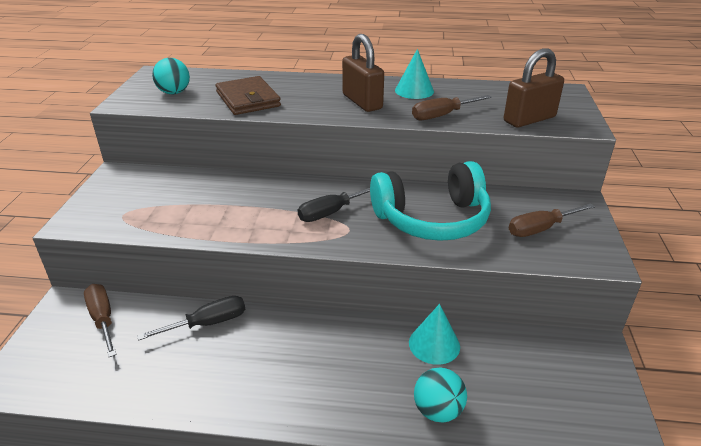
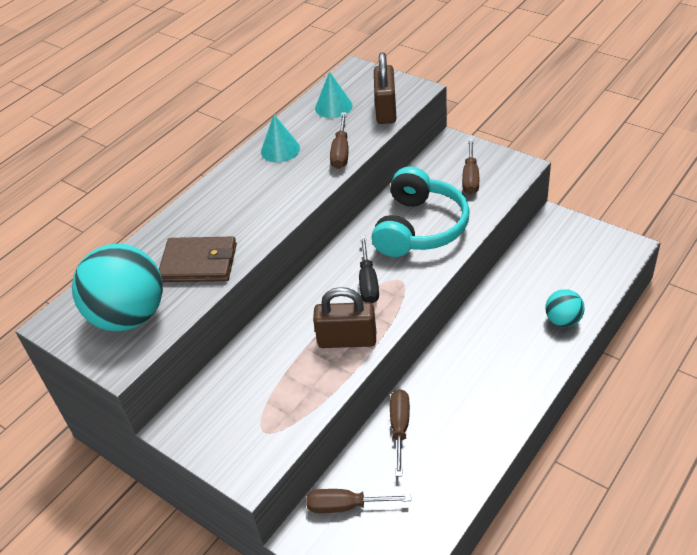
camera: 55 degrees left, 10 degrees up
(174, 93) = (129, 316): turquoise ball -> turquoise ball, size x2.01
(207, 323) = (400, 428): black screwdriver -> brown screwdriver
(362, 102) = (274, 189): brown padlock -> brown padlock (347, 340)
(434, 344) = (505, 297): turquoise cone -> turquoise cone (333, 106)

